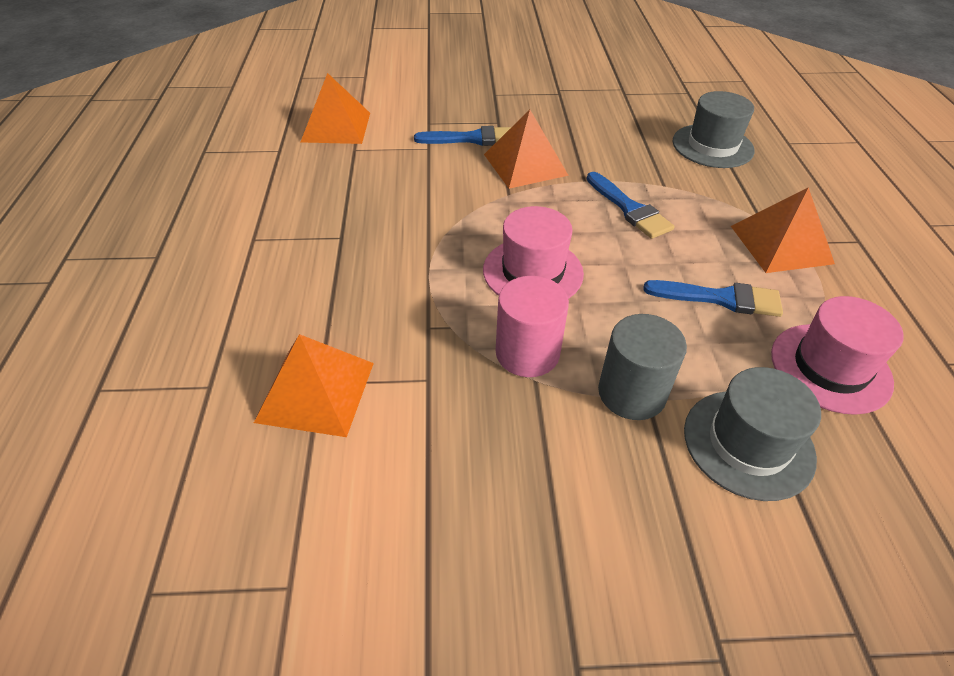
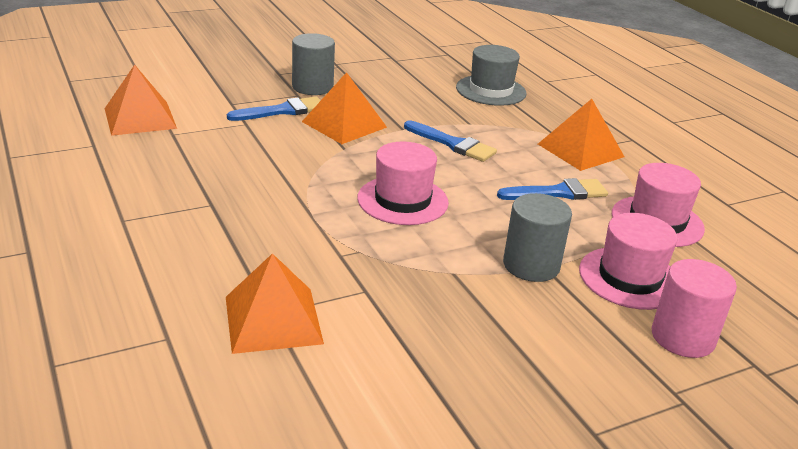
camera: 25 degrees left, 15 degrees down
(518, 114) = (312, 87): none -> grey cylinder
(527, 353) = (435, 256): pink cylinder -> pink cylinder (682, 337)
(748, 443) = (629, 278): grey hat -> pink hat

